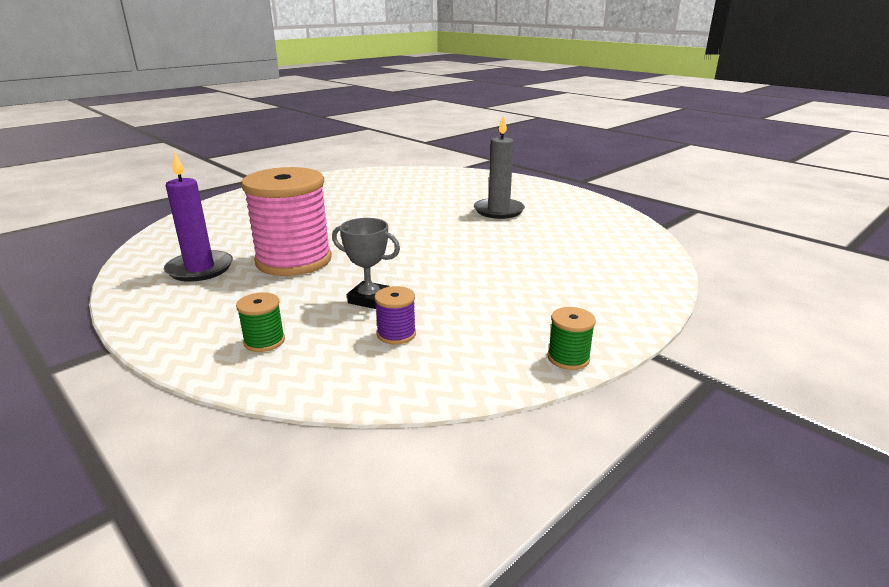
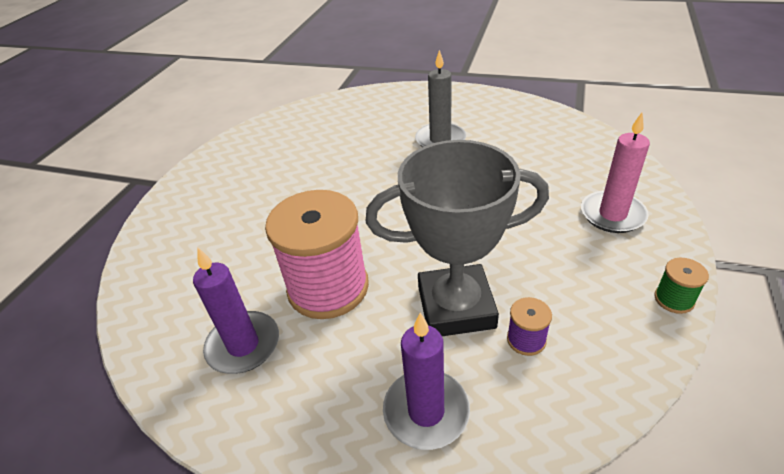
camera: 25 degrees left, 15 degrees up
(264, 341) = (426, 411): green spool -> purple candle
(369, 299) = (456, 307): grey trophy -> grey trophy, size x2.07
(590, 292) = (612, 214): none -> pink candle

